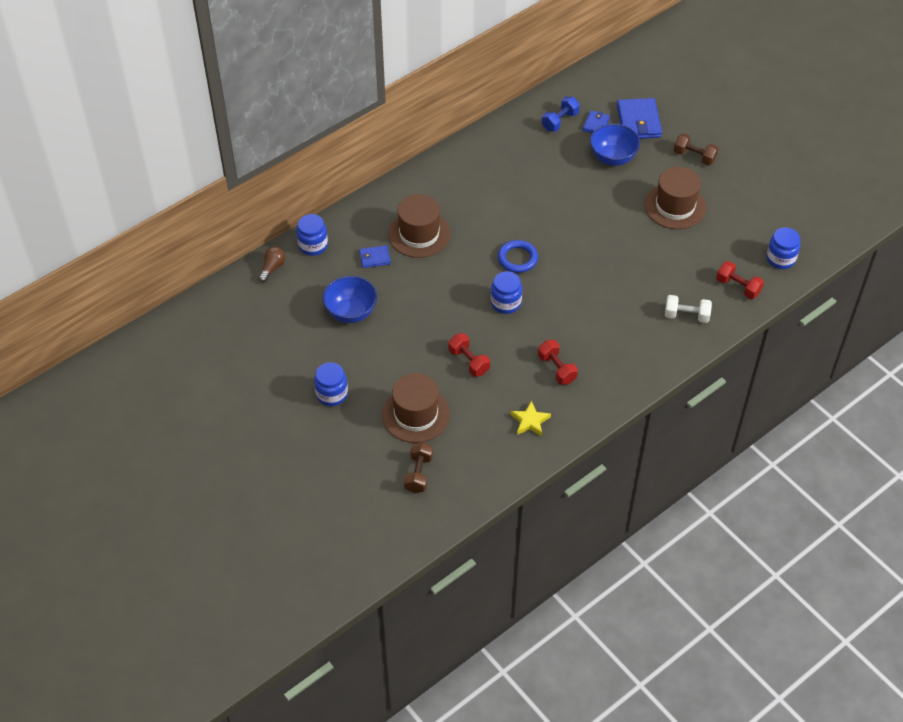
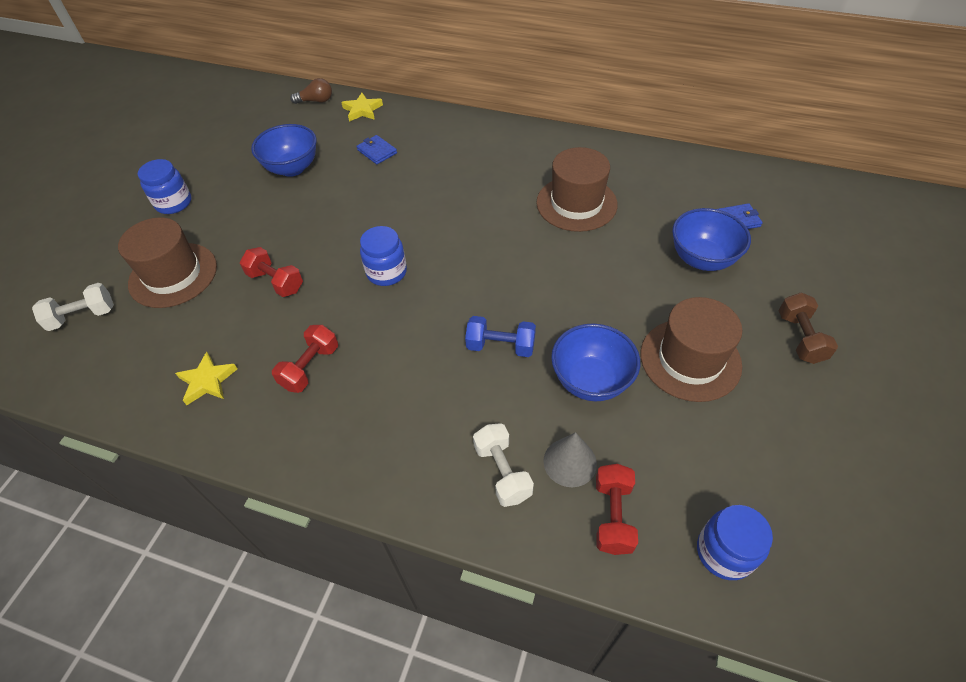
camera: 60 degrees right, 0 degrees up
(313, 245) = (362, 110): blue jar -> yellow star
(418, 474) = (83, 316): brown dumbbell -> white dumbbell
(419, 234) = (434, 165): brown hat -> brown hat (576, 203)
(469, 361) = (276, 282): red dumbbell -> red dumbbell turned 75 degrees counterclockwise
(517, 258) = (462, 251): blue ring -> none
(560, 121) = (704, 190): blue dumbbell -> blue dumbbell (500, 346)
(638, 121) = (789, 254): blue wallet -> none
(658, 252) = (591, 381): none -> blue bowl
(699, 287) = (570, 462): none -> grey cone

